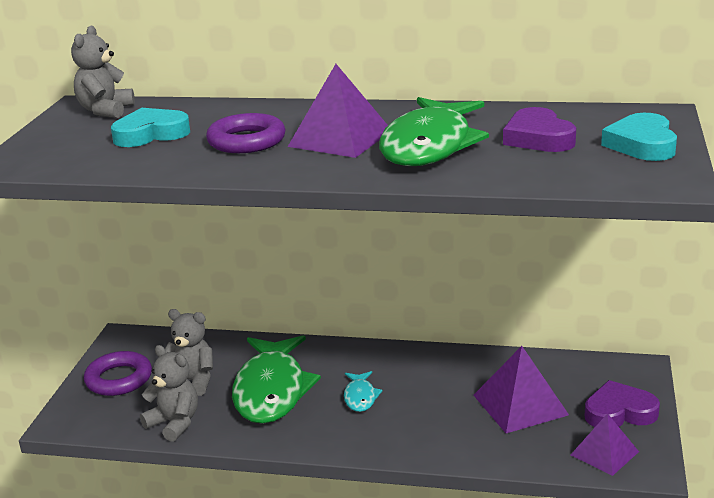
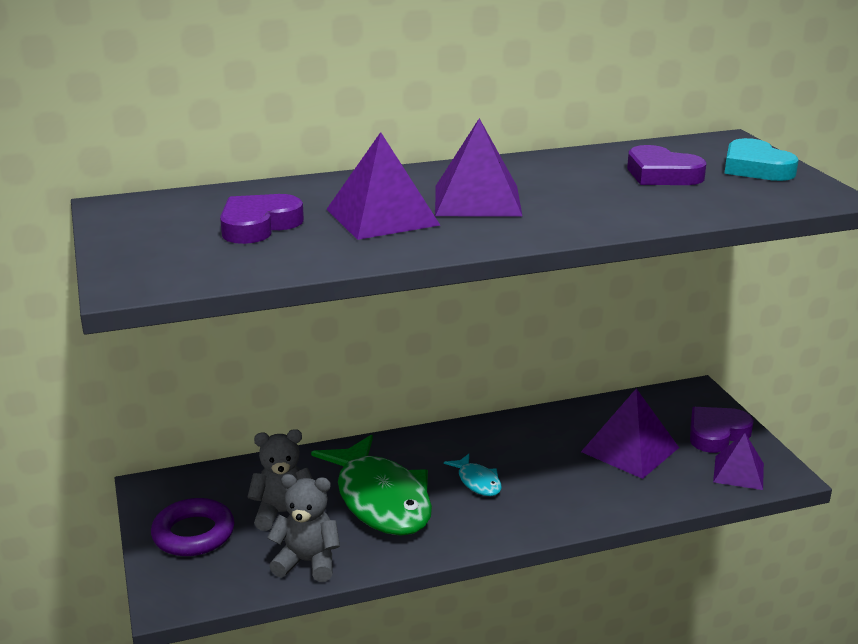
camera: 30 degrees left, 0 degrees up
(105, 111) = (159, 209): grey teddy bear -> none
(151, 134) = (258, 225): turquoise heart -> purple heart
(246, 141) = (382, 217): purple ring -> purple pyramid
(429, 146) = (575, 195): green fish -> none

